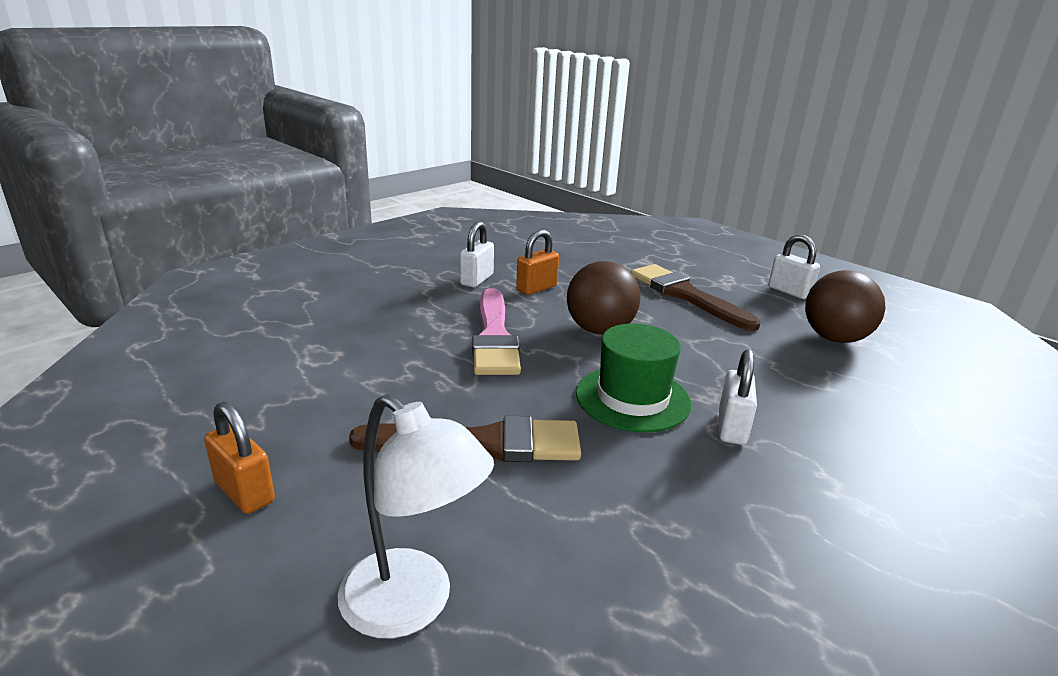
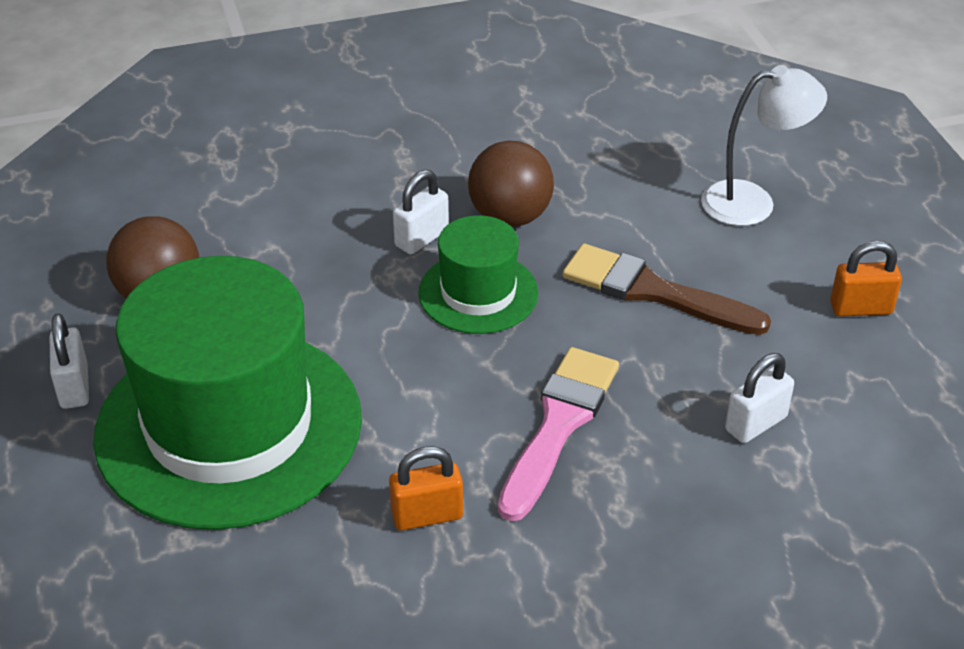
camera: 150 degrees left, 15 degrees up
(244, 492) = (861, 308): orange padlock -> orange padlock turned 75 degrees counterclockwise
(412, 605) = (753, 202): white lamp -> white lamp turned 105 degrees clockwise
(477, 280) = (503, 571): white padlock -> white padlock (755, 423)
(599, 330) = (419, 396): brown ball -> brown ball (510, 217)
(686, 295) = (229, 426): brown brush -> green hat

